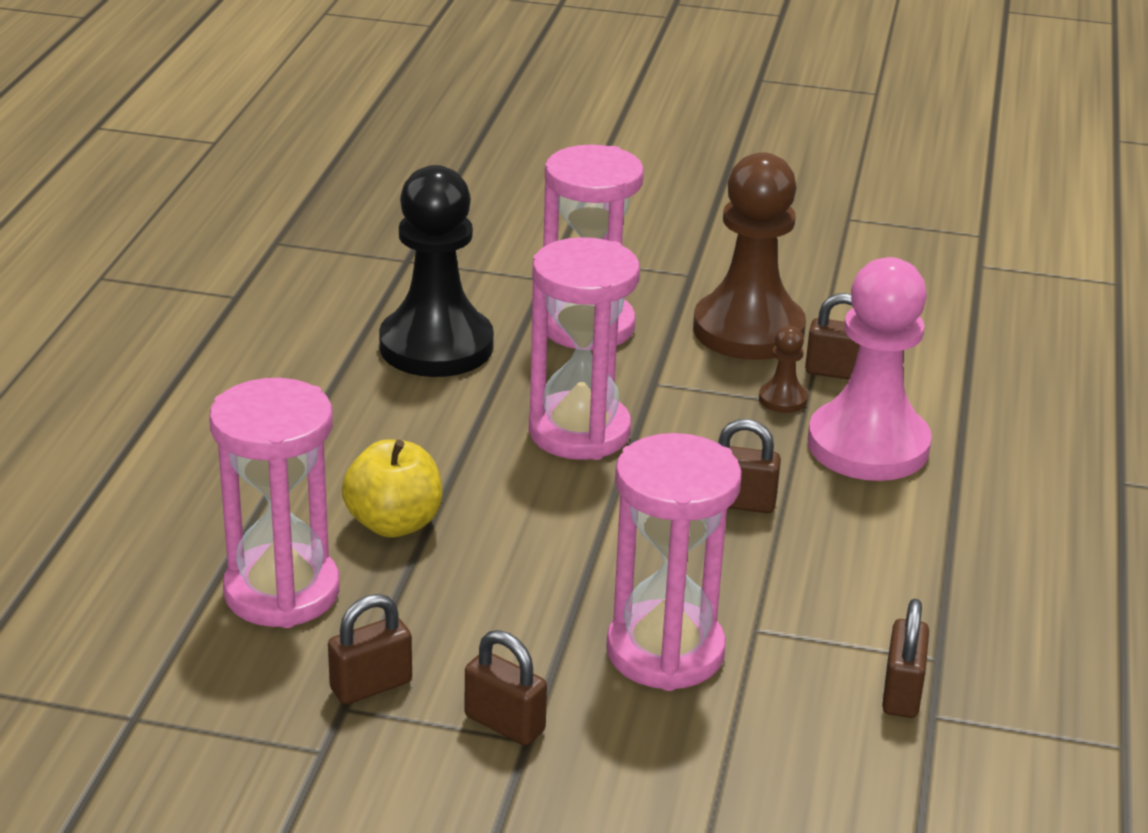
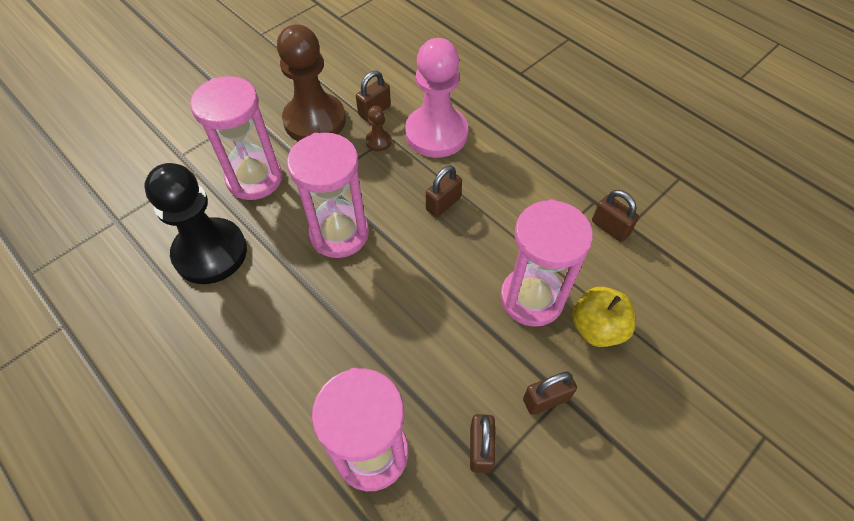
camera: 55 degrees left, 25 degrees up
(394, 523) = (351, 361): yellow apple -> yellow apple (597, 328)

